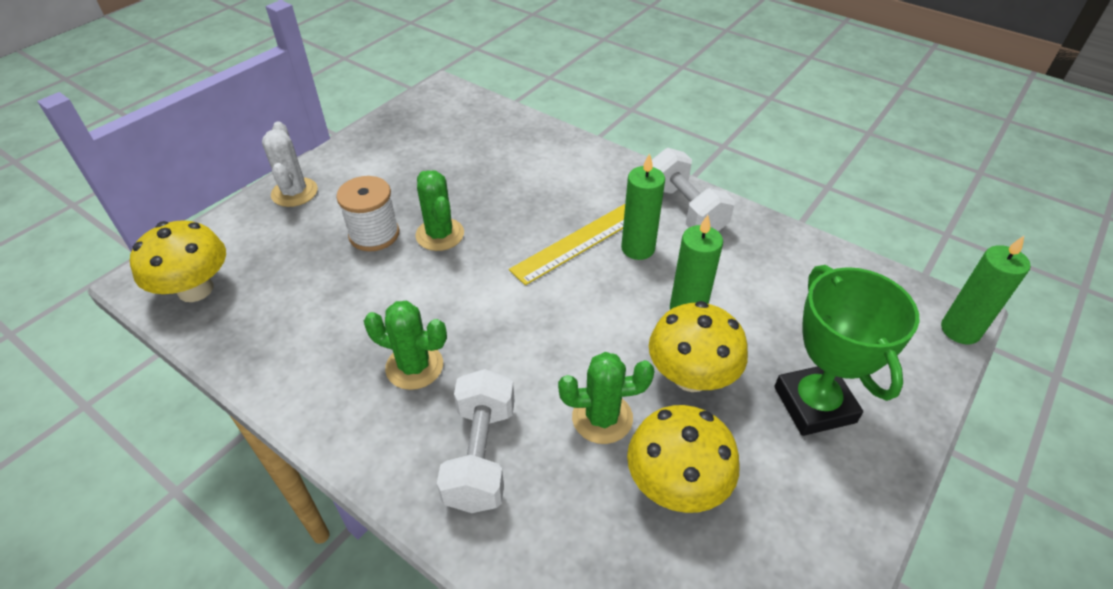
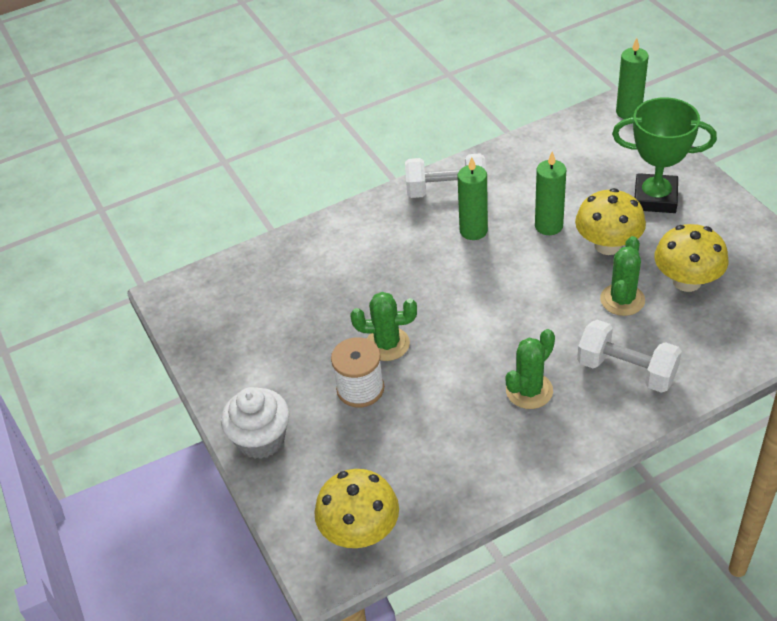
camera: 60 degrees left, 0 degrees up
(294, 192) = (261, 439): white cactus -> white cupcake
(580, 242) = (447, 260): yellow ruler -> none

